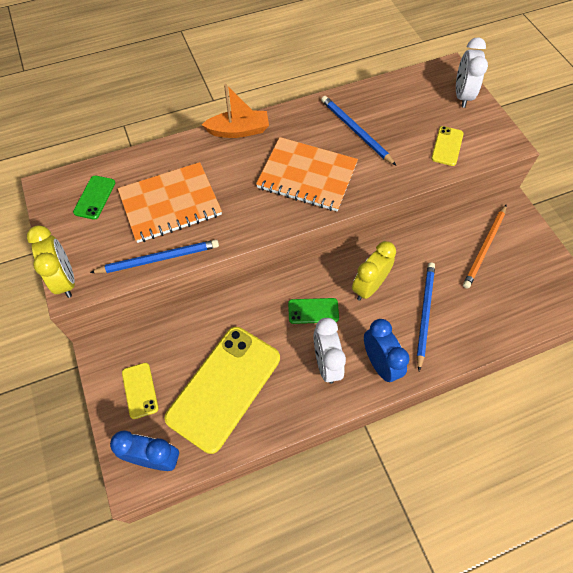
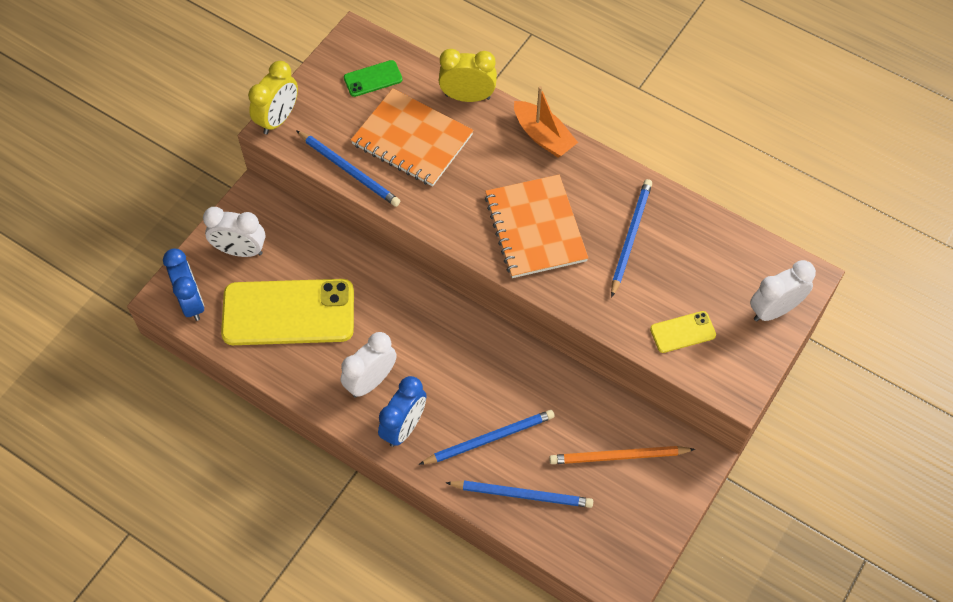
camera: 55 degrees right, 0 degrees up
(140, 390) = (240, 250): yellow phone -> white clock
(313, 311) = (418, 338): green phone -> none
(369, 287) = (482, 371): yellow clock -> yellow clock (467, 97)
(480, 319) = (522, 495): none -> blue pencil

